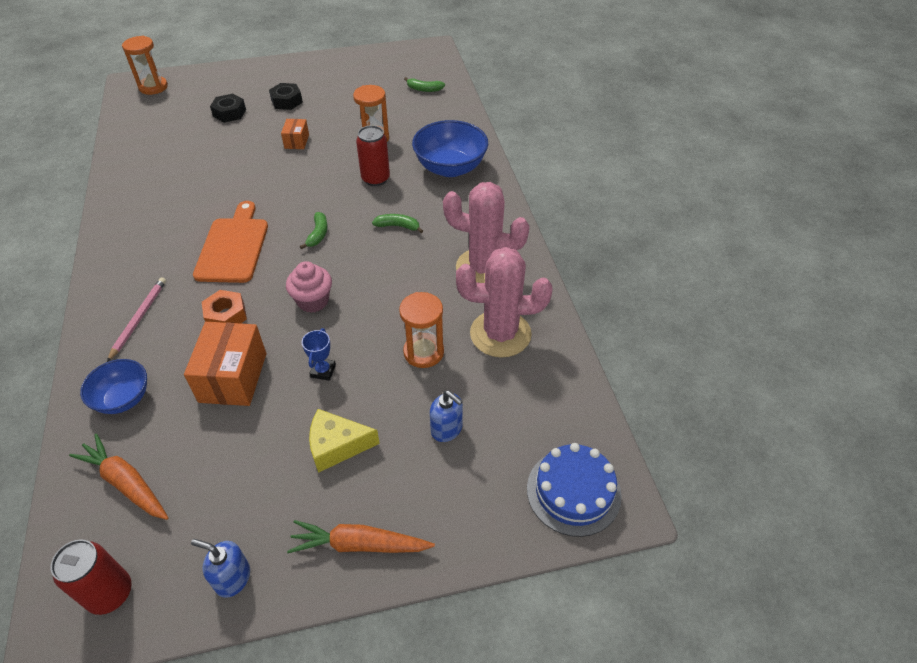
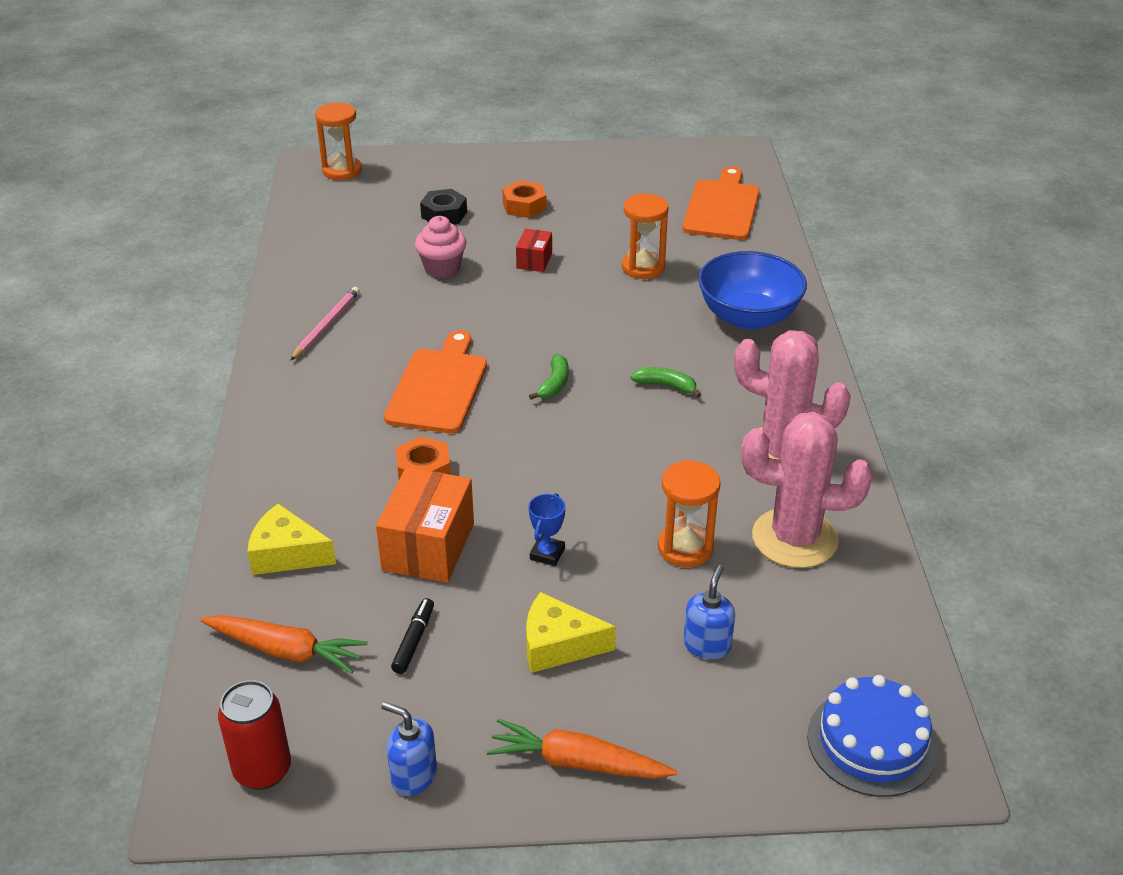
camera: 10 degrees right, 10 degrees down
(123, 399) = (287, 554): blue bowl -> yellow cheese
(126, 483) = (286, 651): orange carrot -> orange carrot turned 150 degrees clockwise
(139, 319) = (310, 462): pink pencil -> pink pencil (326, 325)
(226, 459) = (414, 641): none -> black marker
(287, 101) = (524, 206): black nut -> orange nut
(297, 141) = (534, 261): orange box -> red box
(313, 301) = (540, 467): pink cupcake -> pink cupcake (442, 268)
(375, 179) = (640, 321): red can -> none
(424, 89) = (722, 208): green banana -> orange cutting board
(447, 429) = (707, 645): blue soap dispenser -> blue soap dispenser turned 120 degrees counterclockwise

